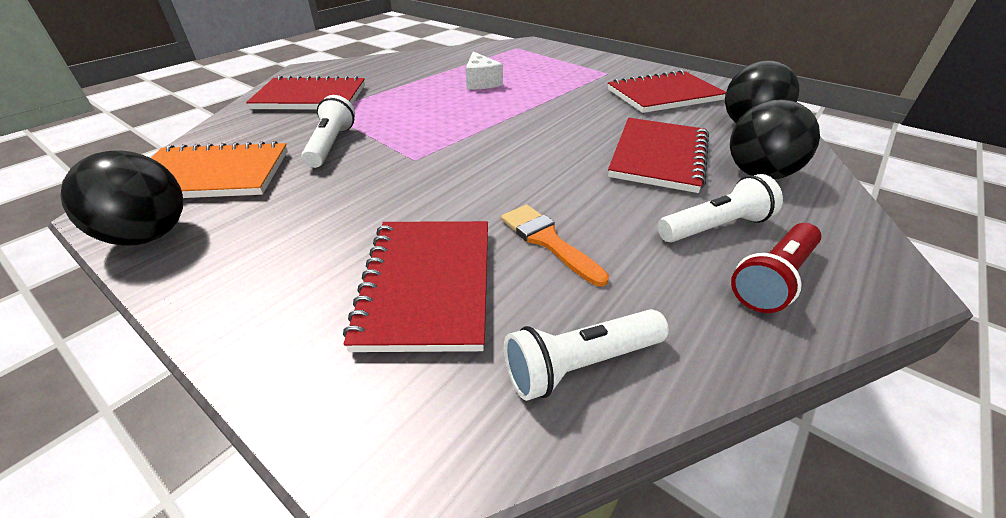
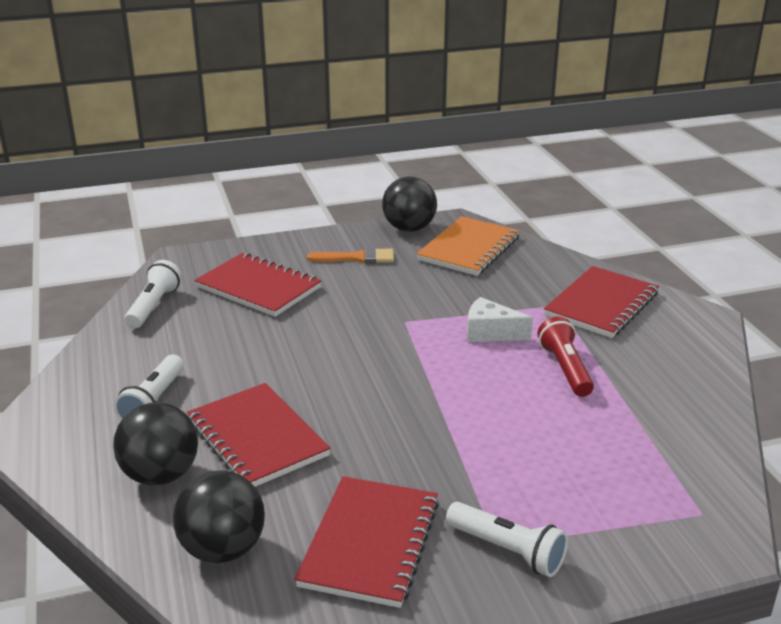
camera: 125 degrees right, 10 degrees down
(331, 145) = (472, 295): white flashlight -> white flashlight (507, 551)
(481, 82) = (557, 416): white cheese -> white cheese (490, 333)
(547, 241) = (238, 334): orange brush -> orange brush (357, 258)
(773, 279) = (95, 390): red flashlight -> red flashlight (565, 369)

